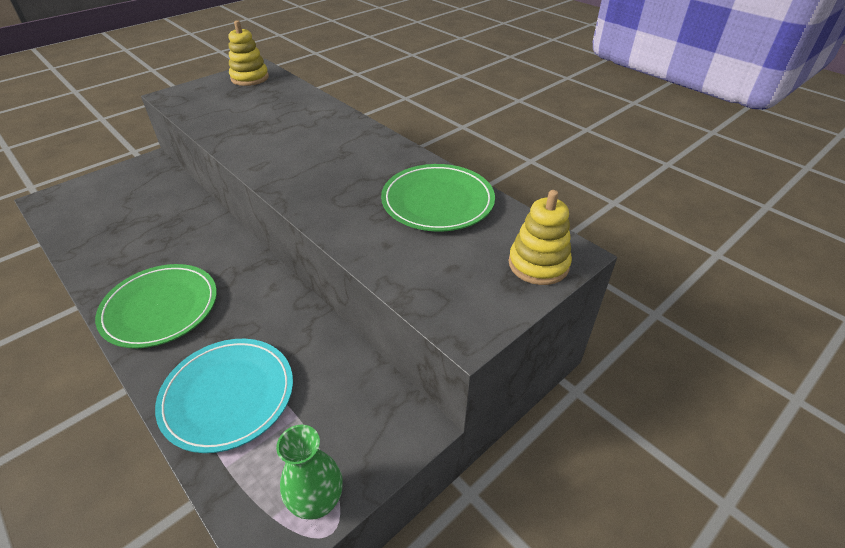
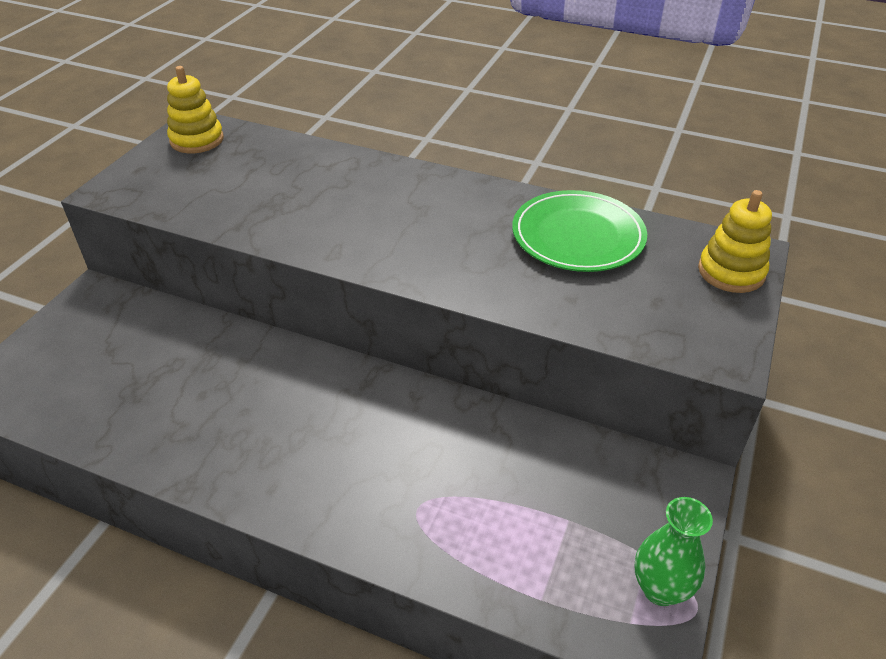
camera: 25 degrees left, 0 degrees up
(160, 308) = (300, 469): green plate -> none
(228, 396) = (475, 530): turquoise plate -> none

